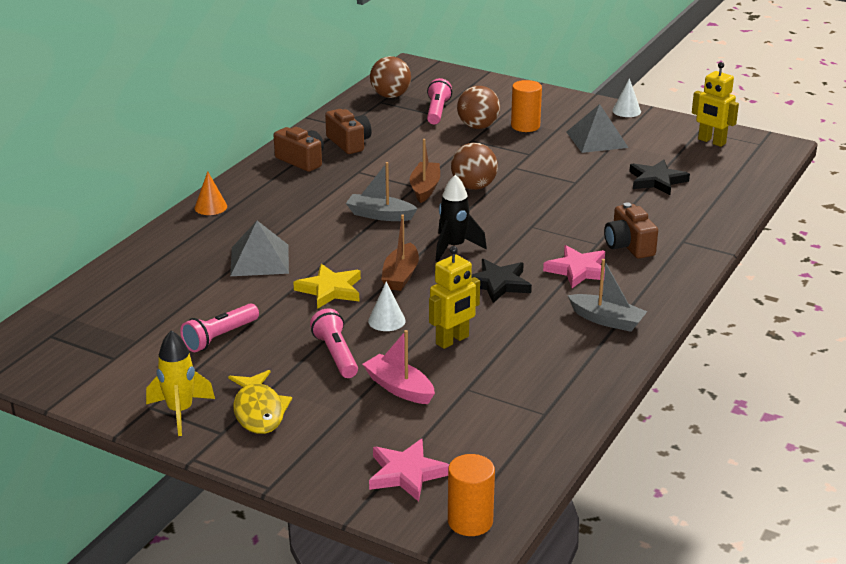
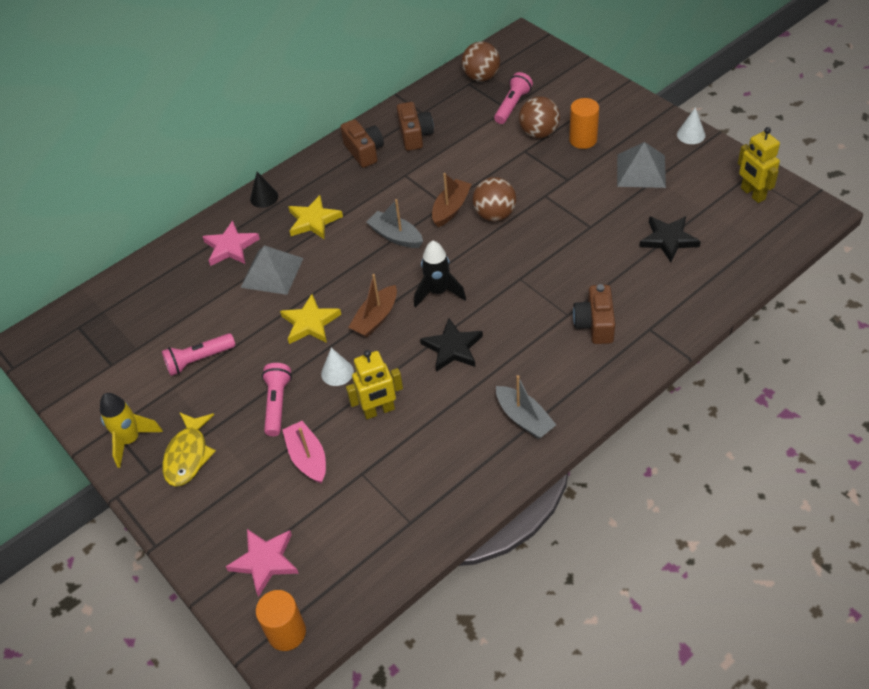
camera: 25 degrees right, 20 degrees up
(210, 207) = (264, 197): orange cone -> black cone
(280, 216) = (313, 220): none -> yellow star
(578, 270) = (532, 347): pink star -> pink star (230, 247)

